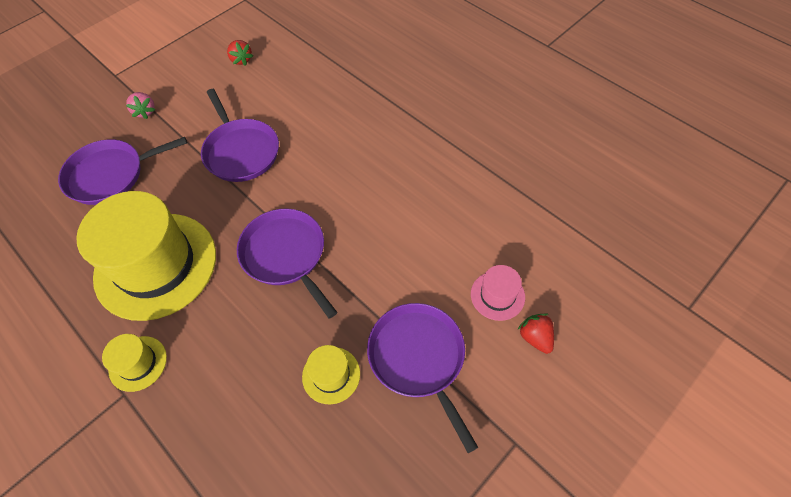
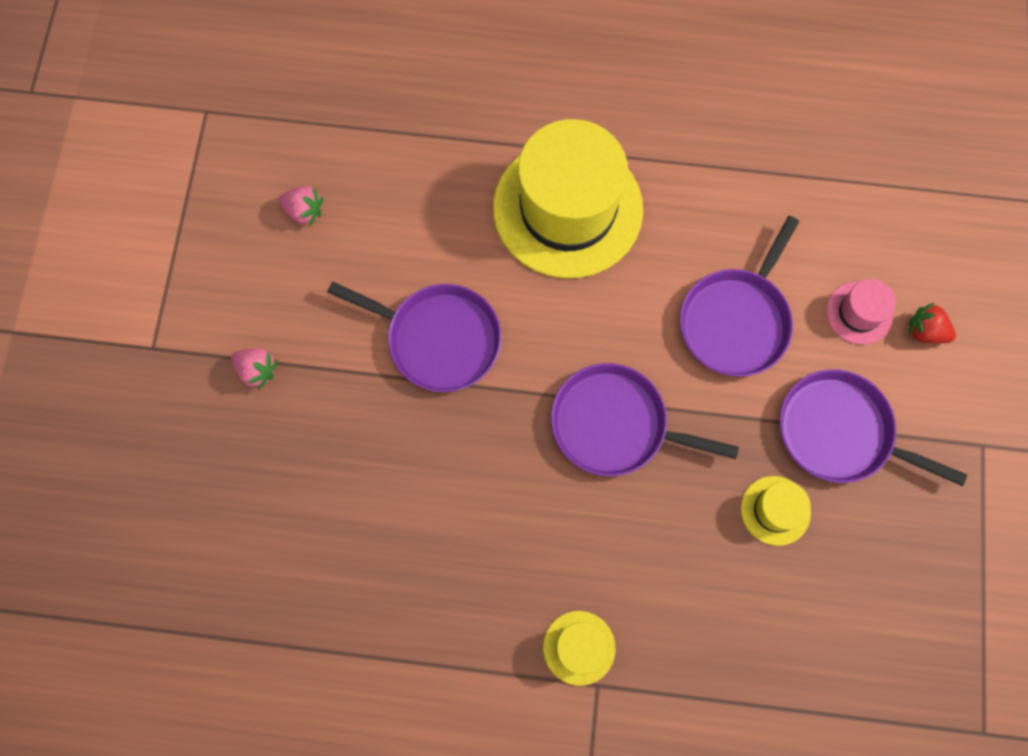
camera: 40 degrees left, 15 degrees up
(110, 175) = (310, 480): purple pan -> purple pan (736, 320)
(156, 265) = (486, 540): yellow hat -> yellow hat (568, 208)
(241, 60) = (304, 211): red strawberry -> pink strawberry

